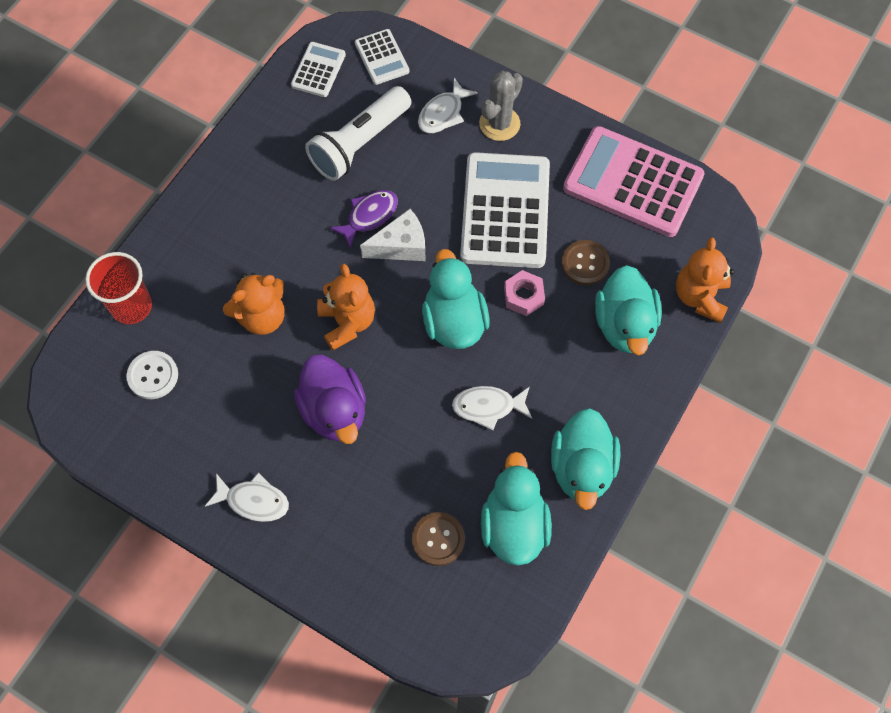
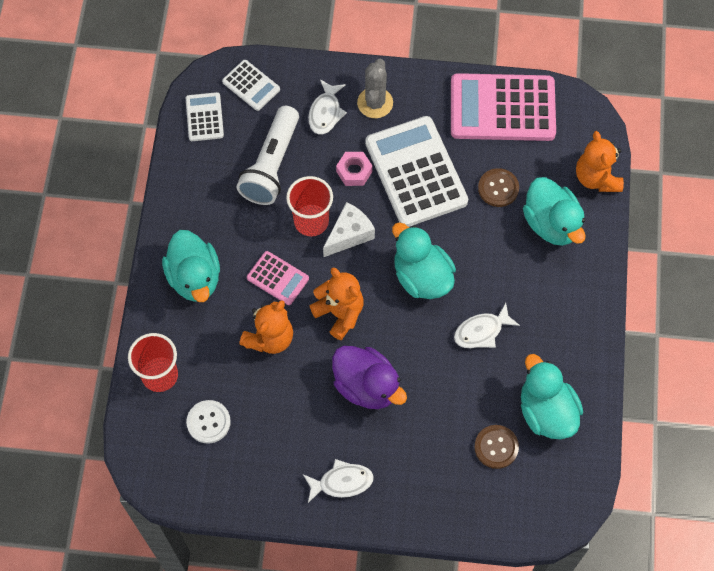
camera: 25 degrees left, 0 degrees up
(303, 259) = (277, 278): none -> pink calculator
(369, 216) = (311, 221): purple fish -> red cup
(523, 296) = (464, 234): pink nut -> pink nut (354, 171)
(582, 468) = (574, 346): turquoise duck -> turquoise duck (195, 278)

